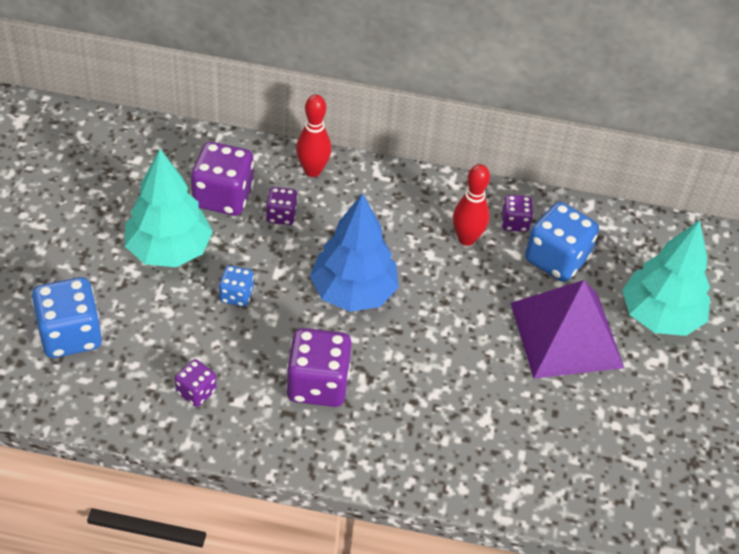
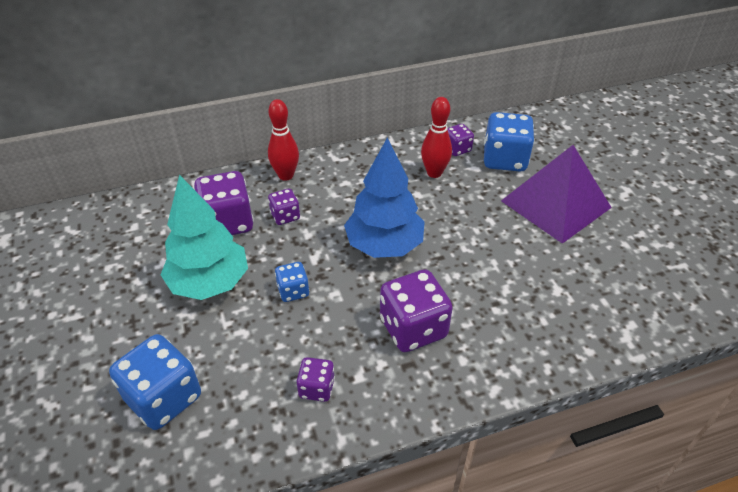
camera: 25 degrees left, 5 degrees down
(659, 316) = (600, 165): turquoise tree -> none

